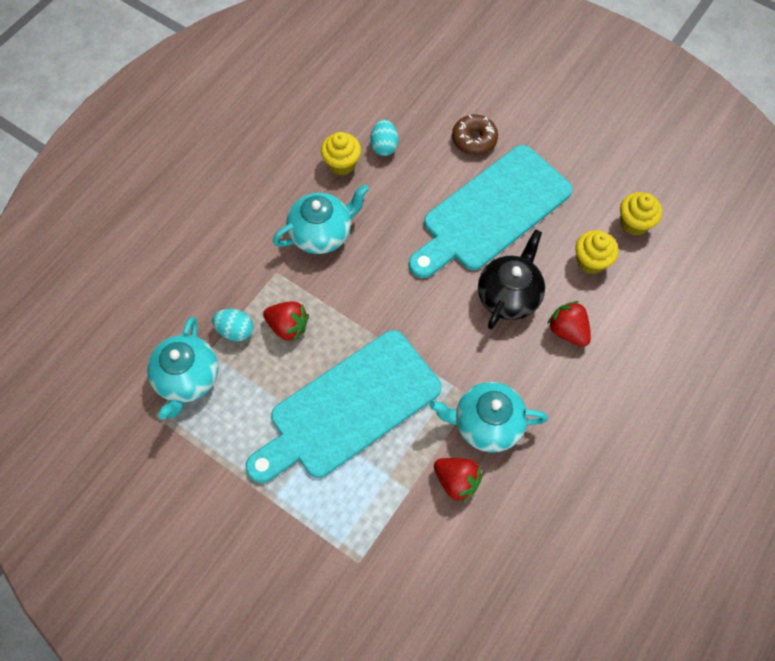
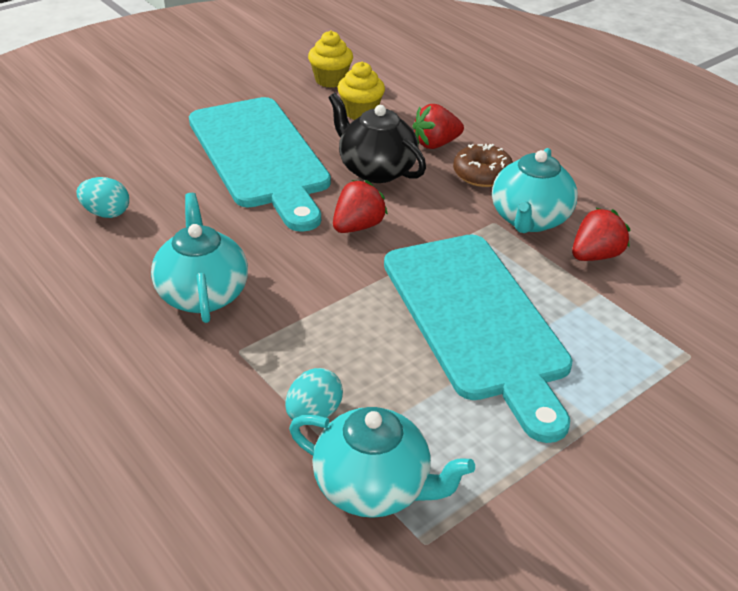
camera: 75 degrees left, 25 degrees down
(288, 326) = (333, 355): red strawberry -> red strawberry (358, 226)
(342, 164) = (104, 254): yellow cupcake -> none
(474, 140) = (153, 147): brown donut -> brown donut (482, 174)

